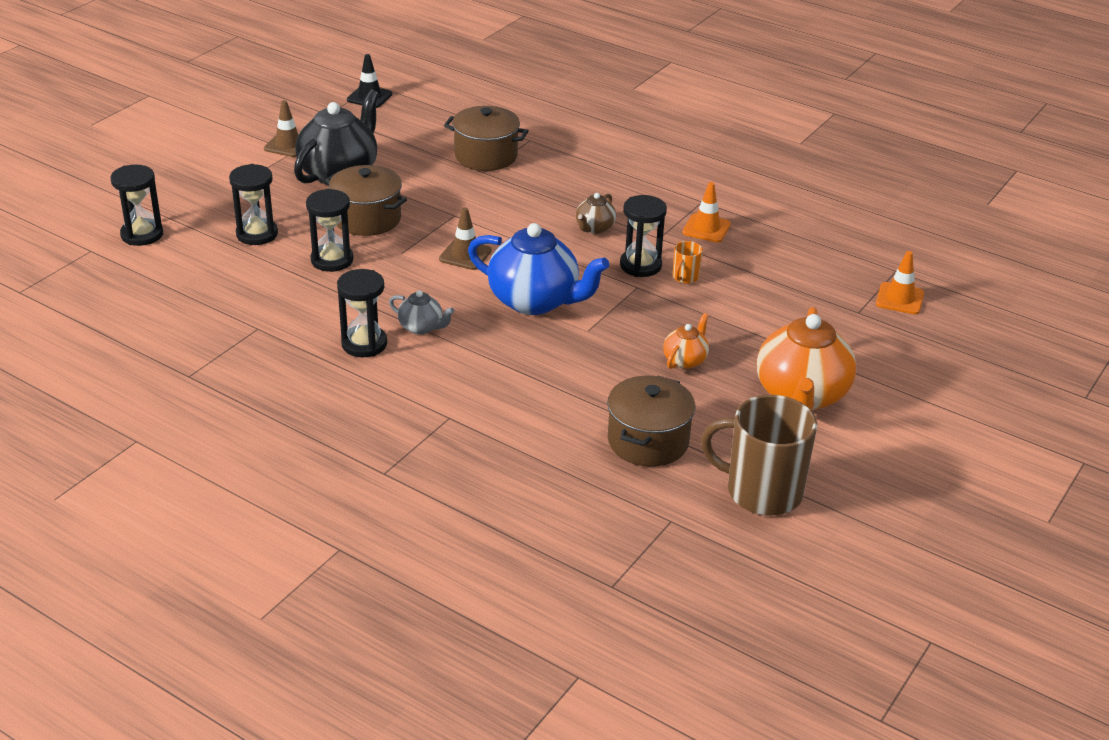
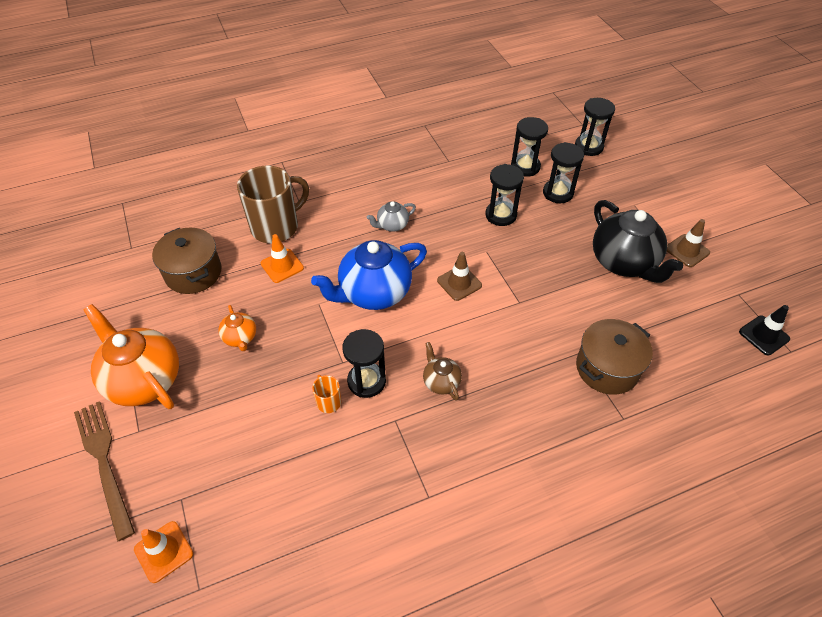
camera: 125 degrees right, 15 degrees up
(364, 344) = (396, 195): black hourglass -> black hourglass (525, 167)
(367, 219) = (544, 252): brown pot -> none
(706, 228) = (382, 467): orange traffic cone -> orange traffic cone (282, 266)
(762, 492) = (102, 299): brown mug -> brown mug (276, 227)
(892, 370) = (104, 462): none -> brown fork

